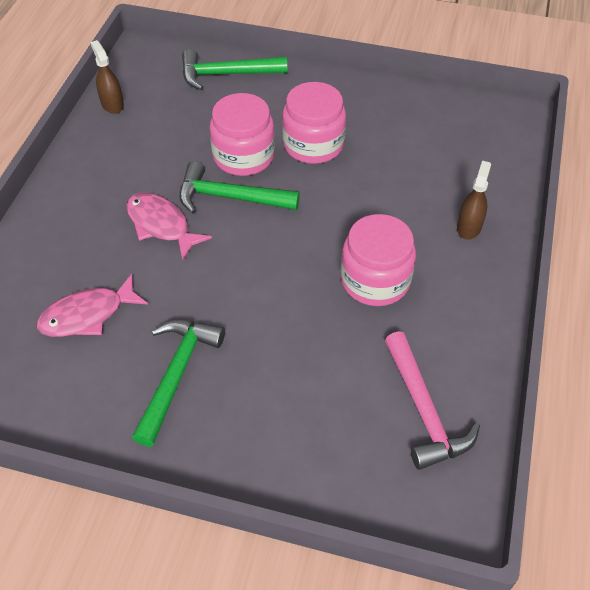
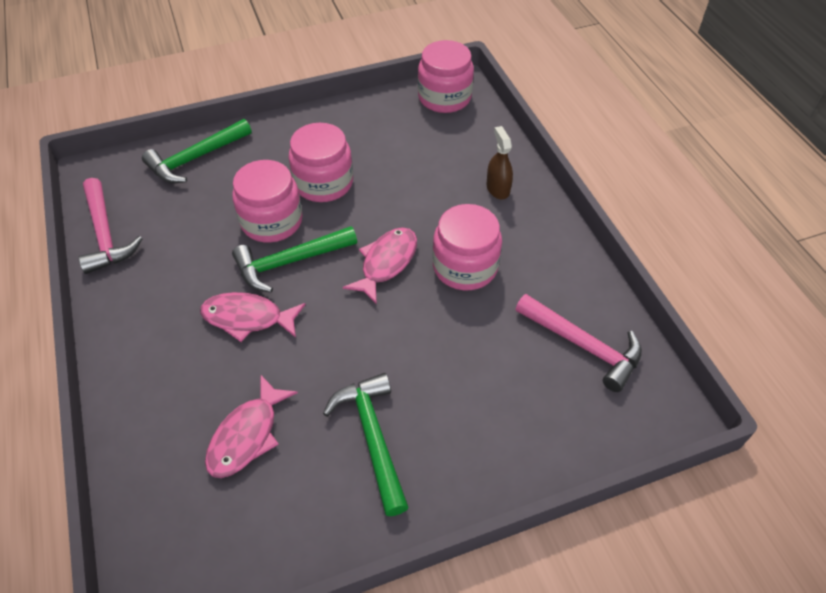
camera: 35 degrees left, 0 degrees up
(112, 104) = (105, 234): brown spray bottle -> pink hammer
(309, 240) = (386, 263): none -> pink fish
(491, 118) = (444, 97): none -> pink jar

